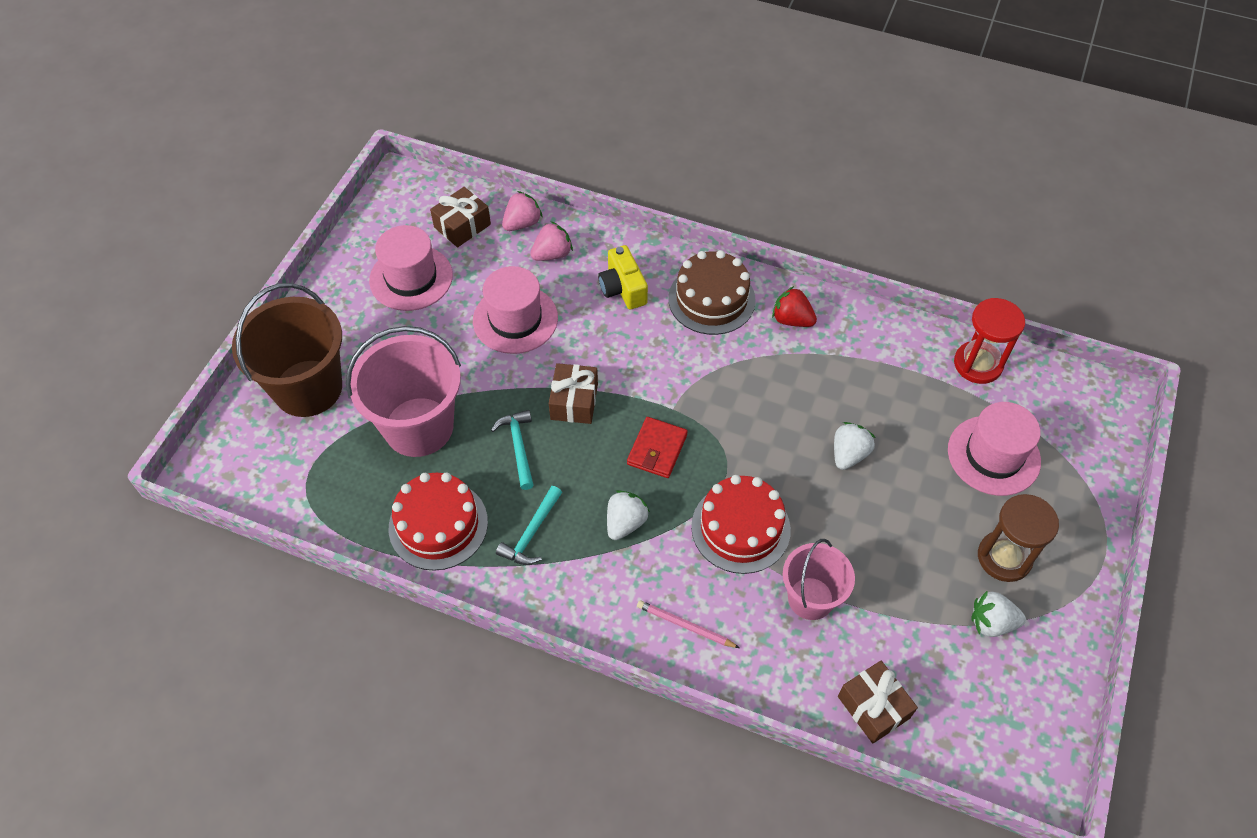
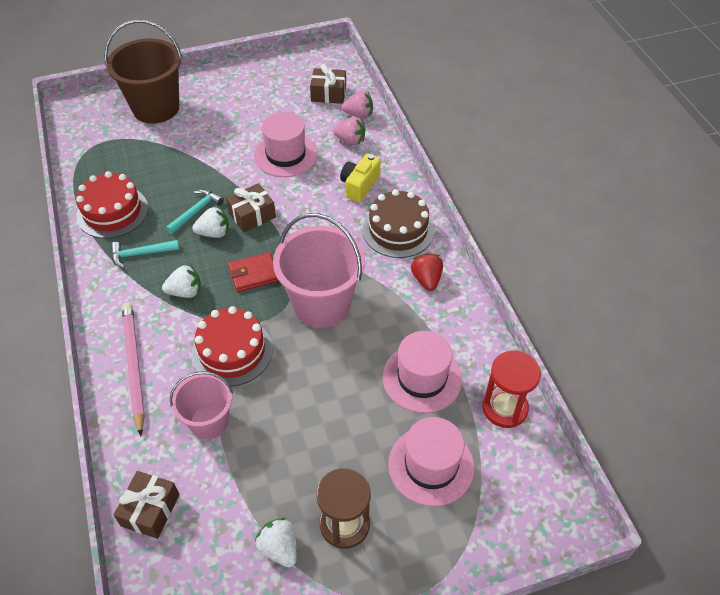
camera: 50 degrees right, 5 degrees down
(411, 278) = (269, 98): pink hat -> pink hat (422, 378)
(418, 427) = (171, 163): pink bucket -> pink bucket (321, 304)
(685, 625) = (134, 366): pink pencil -> pink pencil, size x1.81
(849, 454) = (346, 376): white strawberry -> white strawberry (214, 233)

